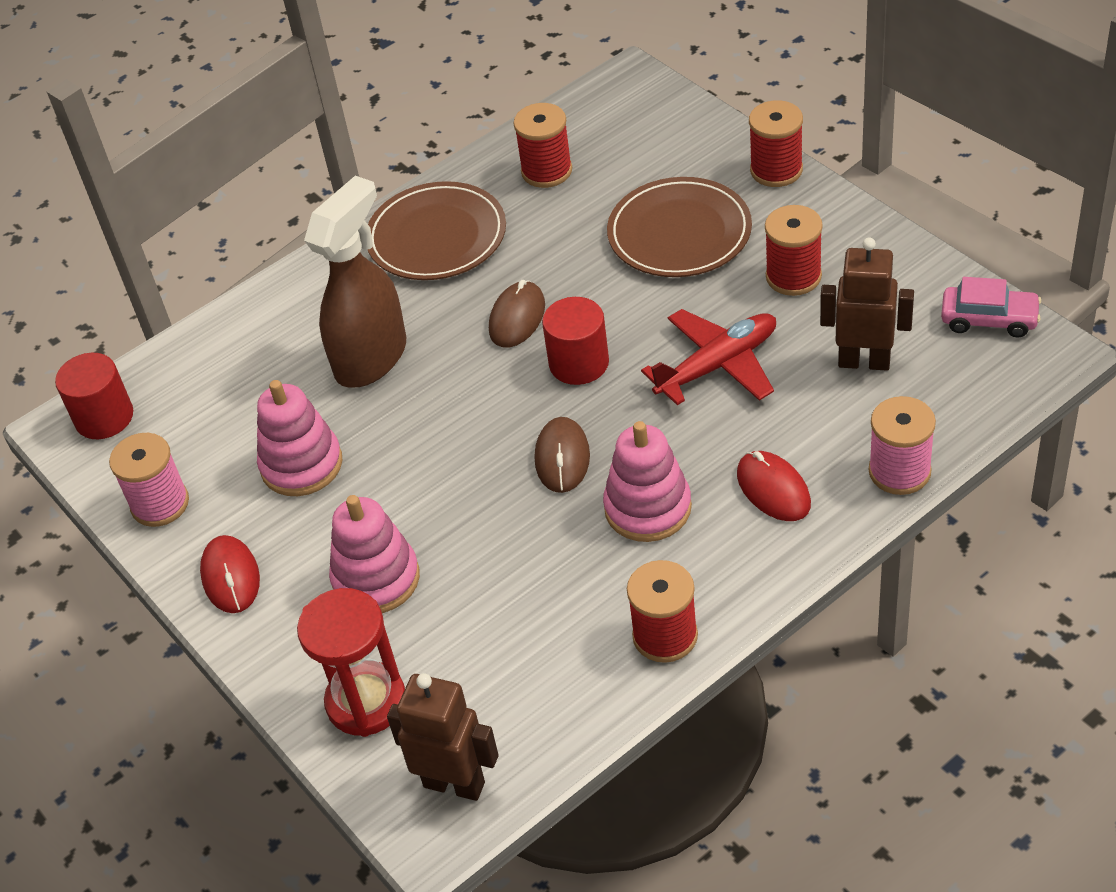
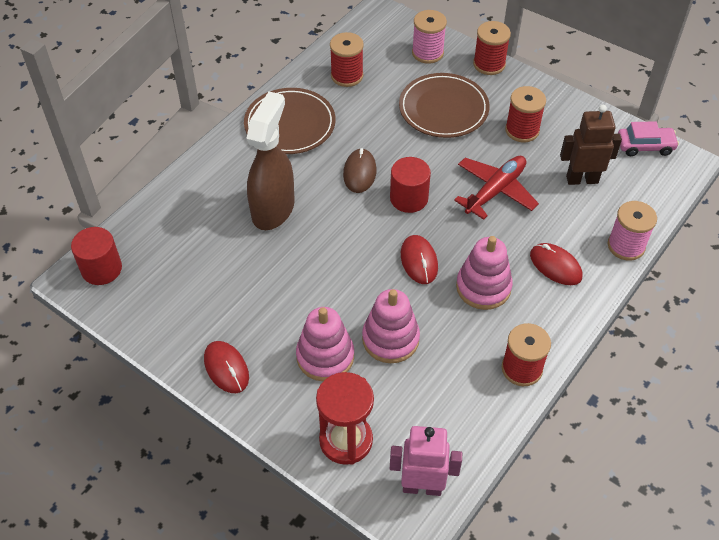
camera: 20 degrees left, 5 degrees up
(160, 504) = (161, 324): pink spool -> pink spool (427, 53)
(301, 465) = (250, 285): pink stacking toy -> pink stacking toy (390, 339)
(454, 784) = (422, 486): brown robot -> pink robot
(562, 458) = (419, 261): brown mouse -> red mouse

